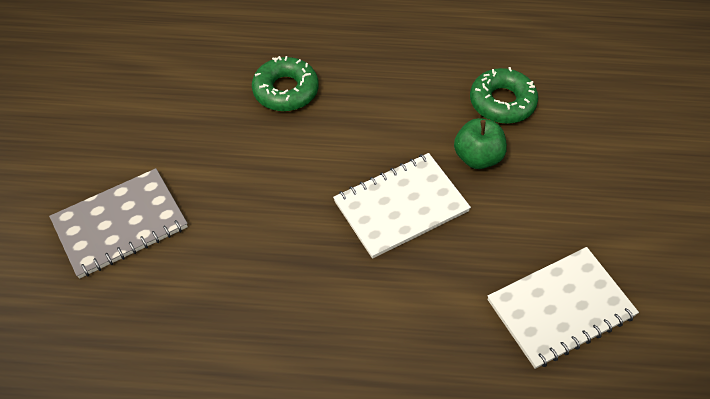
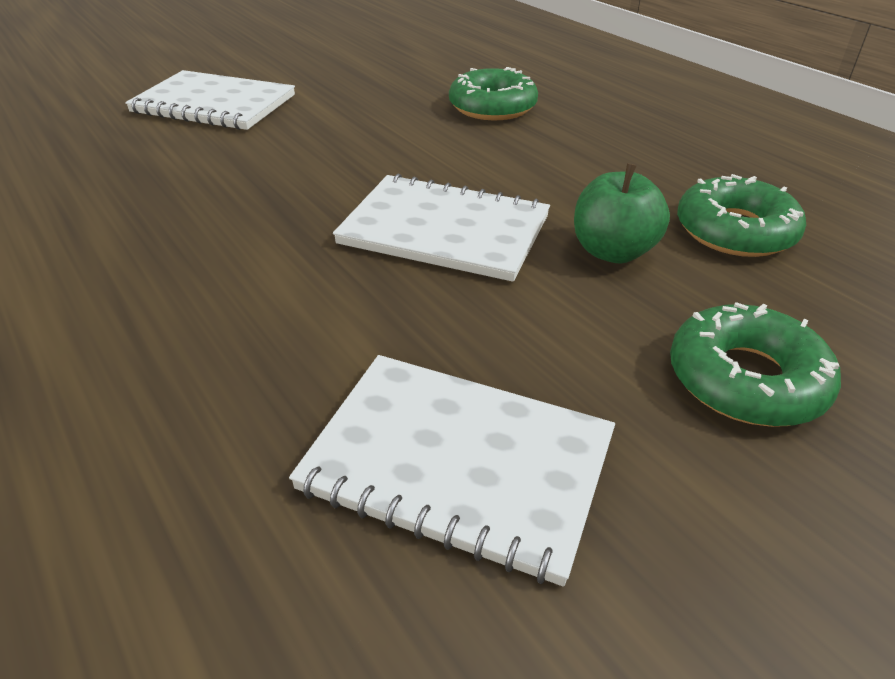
camera: 50 degrees right, 15 degrees down
(120, 224) = (214, 104): grey notebook -> white notebook
(589, 186) = (746, 379): none -> green donut

